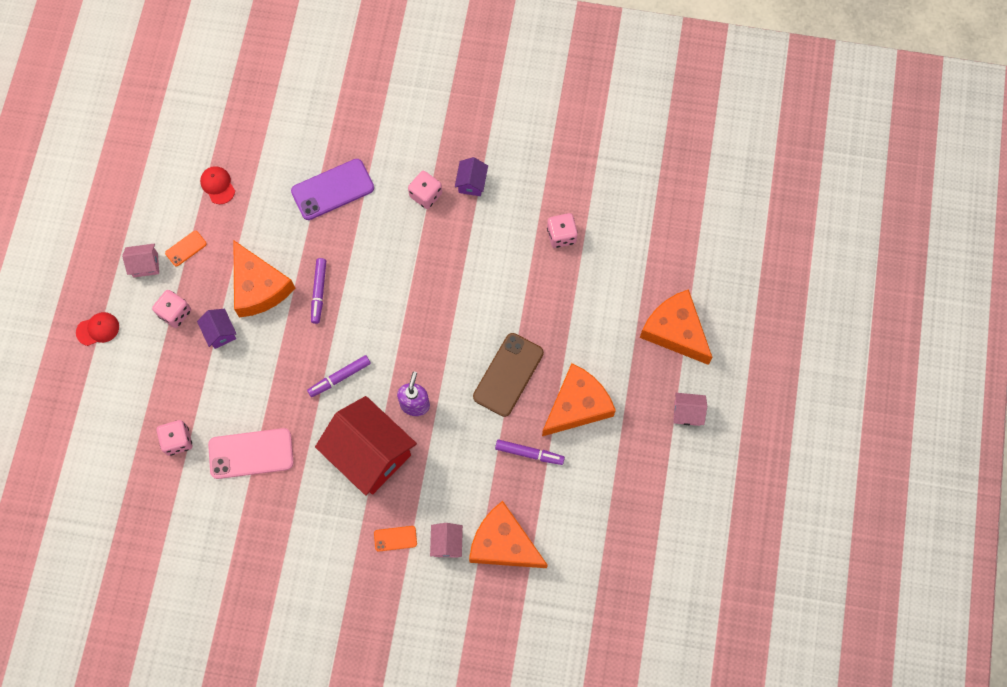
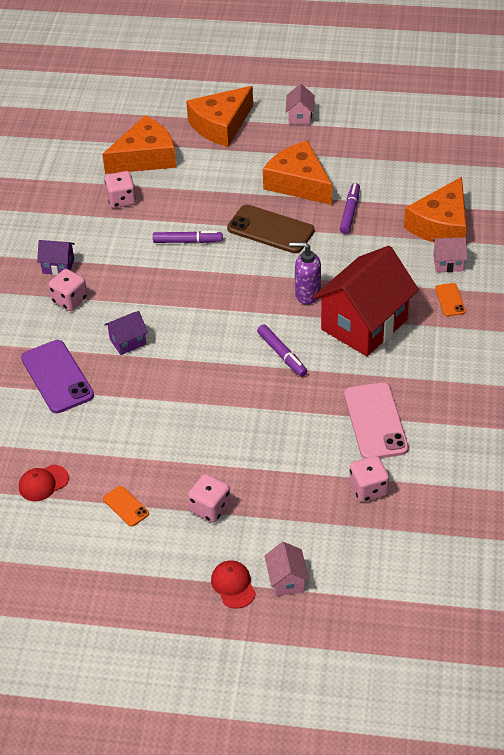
camera: 90 degrees left, 25 degrees down
(145, 265) = (147, 545): pink house -> pink house (286, 580)
(220, 333) = (234, 462): purple house -> purple house (128, 342)
(259, 287) = (176, 432): orange cheese -> orange cheese (145, 157)
(319, 292) = (182, 379): purple marker -> purple marker (187, 241)

